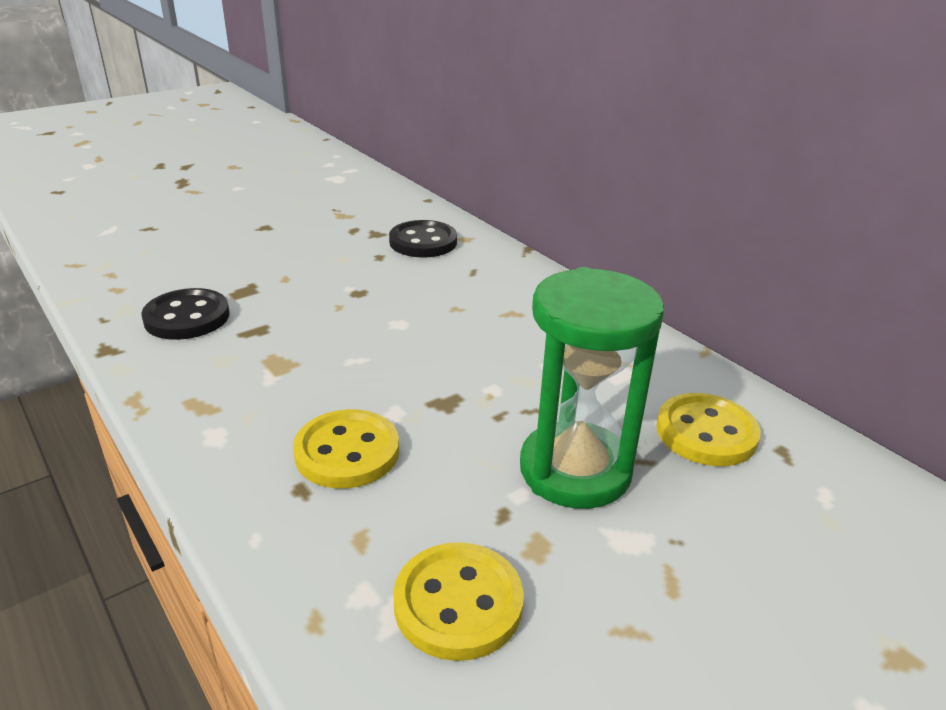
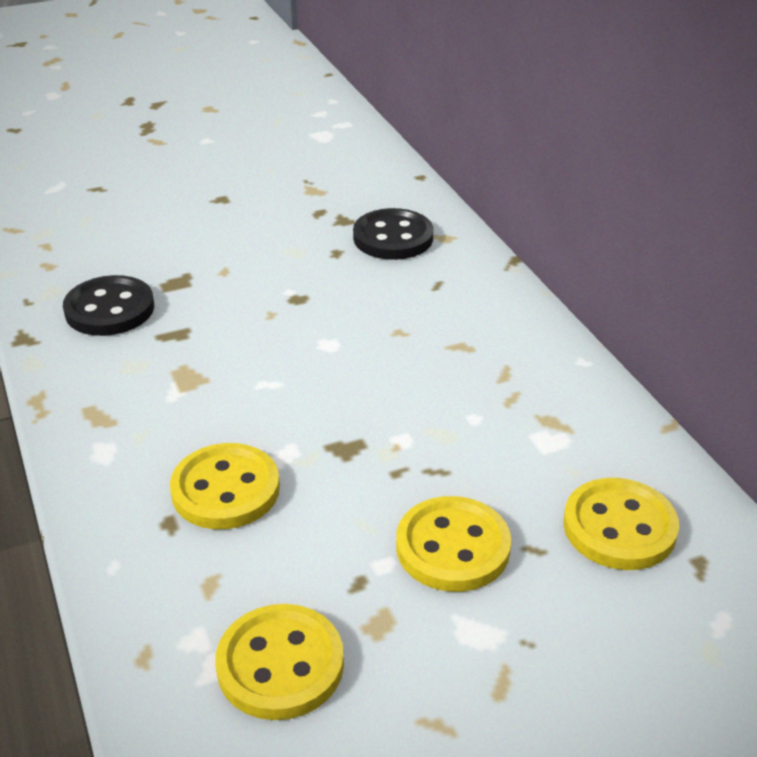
camera: 15 degrees right, 5 degrees up
(575, 470) = (452, 547): green hourglass -> yellow button

